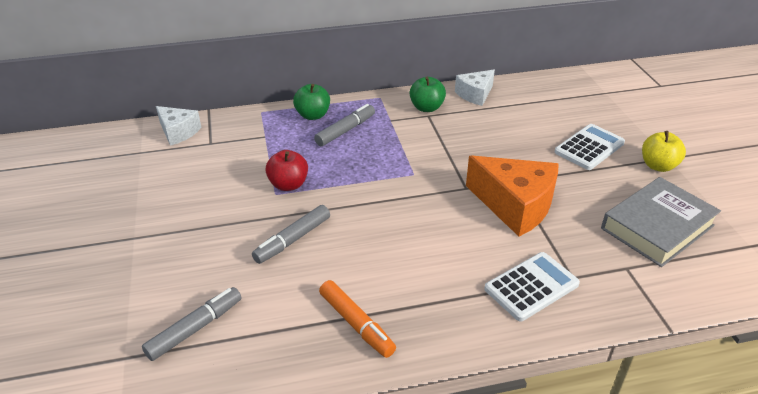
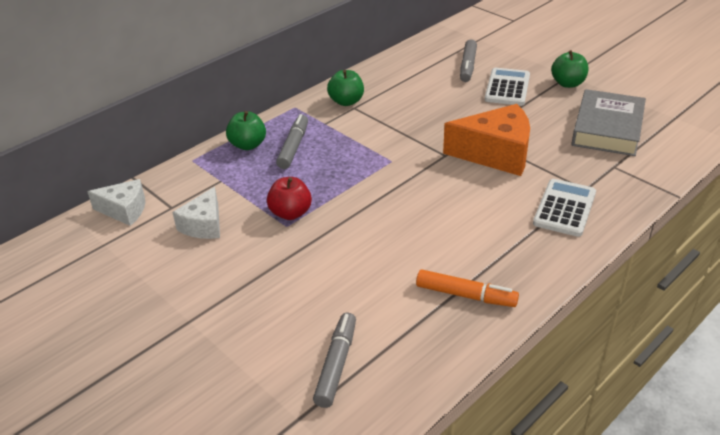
camera: 30 degrees left, 0 degrees up
(293, 240) = (344, 256): grey marker -> grey marker (468, 66)
(475, 94) = (376, 76): white cheese -> white cheese (204, 225)
(658, 166) = (567, 83): yellow apple -> green apple

